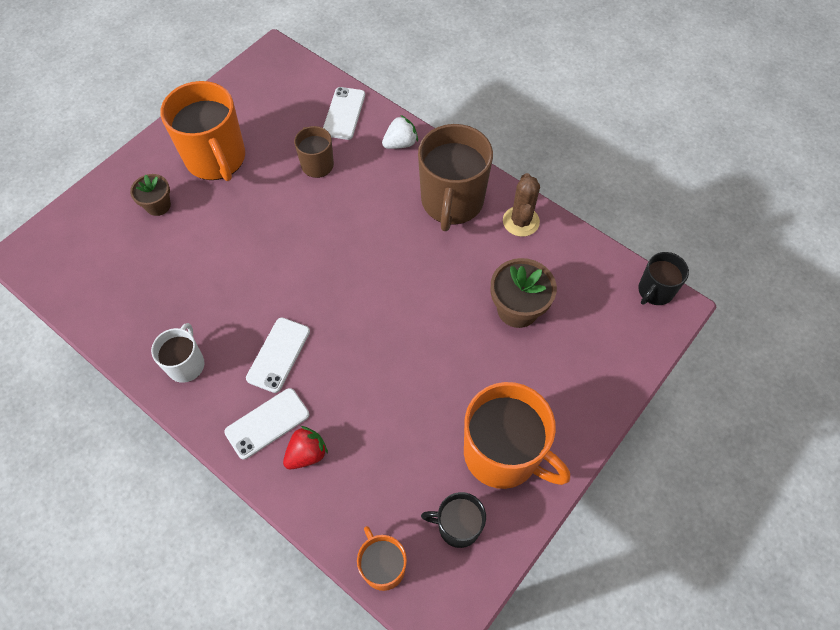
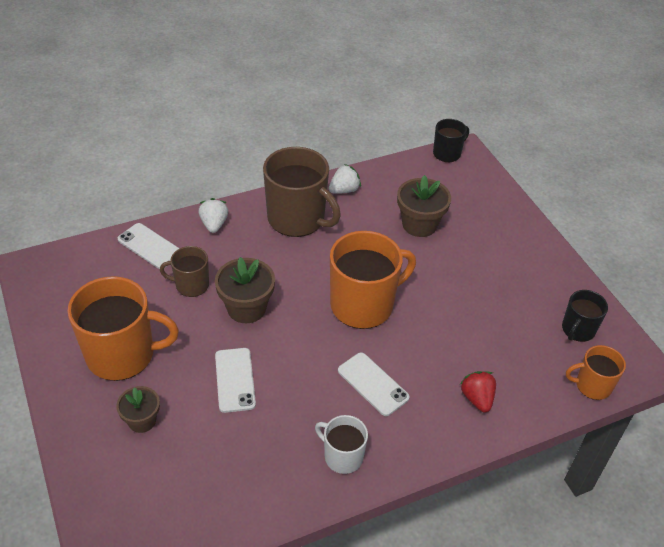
camera: 65 degrees left, 15 degrees down
(267, 423) = (435, 415): white phone -> white phone (235, 380)
(313, 216) = (246, 308): none -> brown flower pot
(503, 454) = (533, 282): orange mug -> orange mug (363, 305)
(521, 221) = (344, 190): brown cactus -> white strawberry
(655, 291) = (447, 153): black mug -> black mug turned 105 degrees counterclockwise

